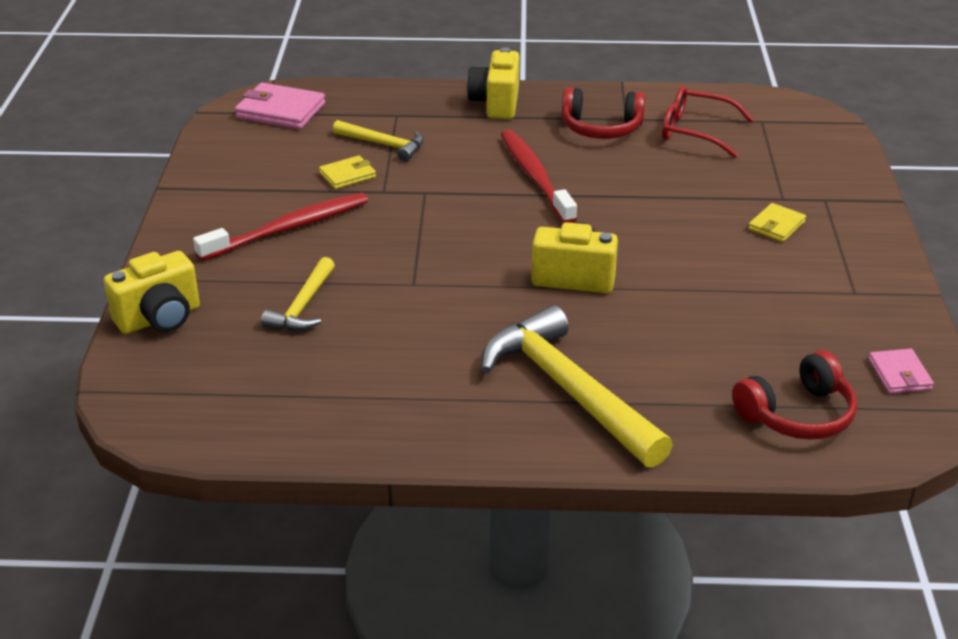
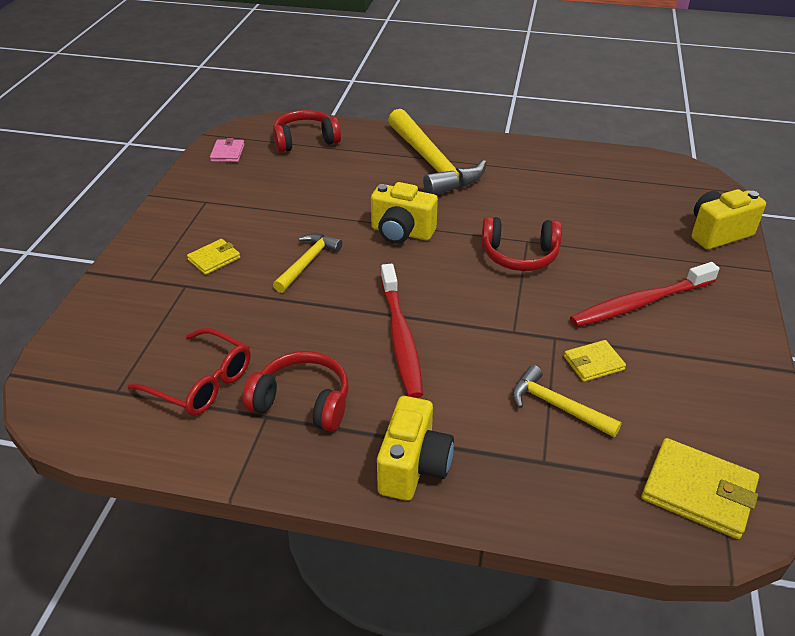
camera: 170 degrees left, 5 degrees up
(280, 111) = (698, 491): pink wallet -> yellow wallet
(303, 306) = (610, 232): yellow hammer -> yellow hammer (307, 263)
(422, 265) = (519, 255): none -> red headphones

